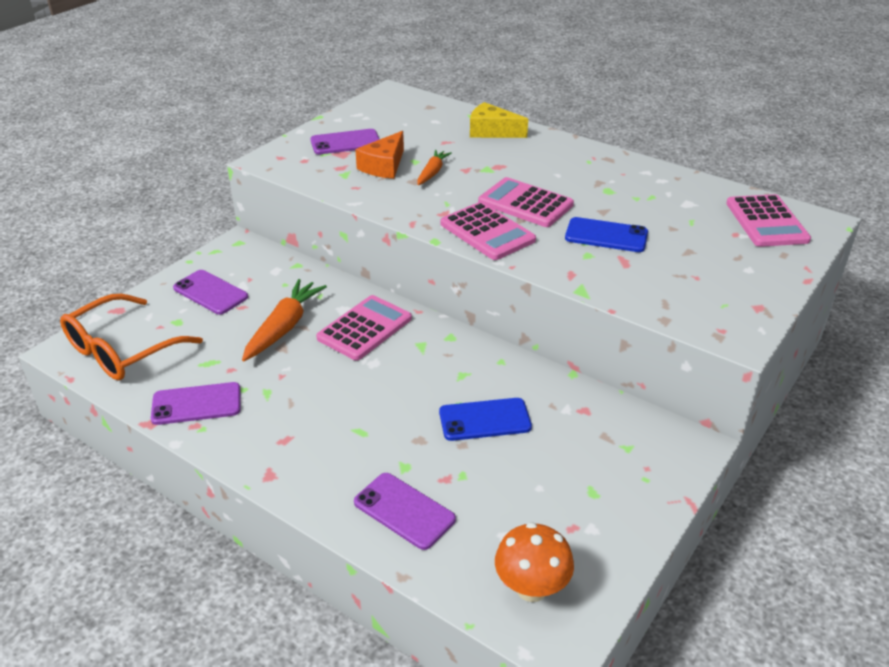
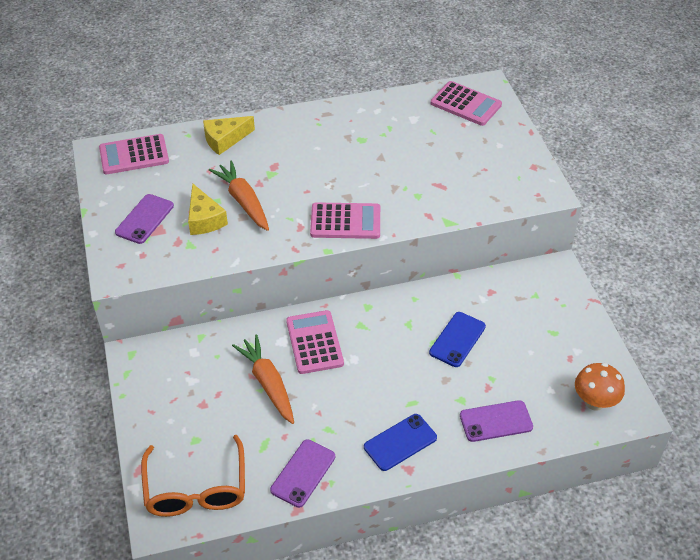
camera: 50 degrees left, 10 degrees up
(210, 292) = (180, 403): purple phone -> none
(384, 166) = (204, 219): orange cheese -> yellow cheese
(432, 172) = (243, 201): orange carrot -> orange carrot, size x1.69
(525, 203) = (333, 184): pink calculator -> pink calculator (134, 155)
(606, 235) = (407, 174): blue phone -> blue phone (400, 442)

